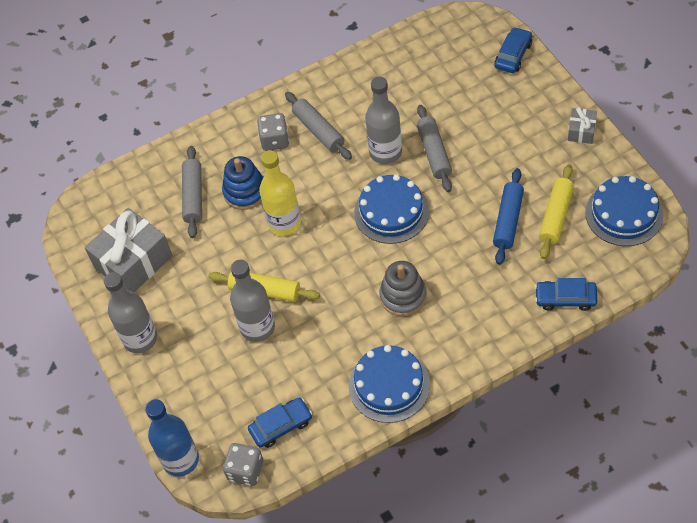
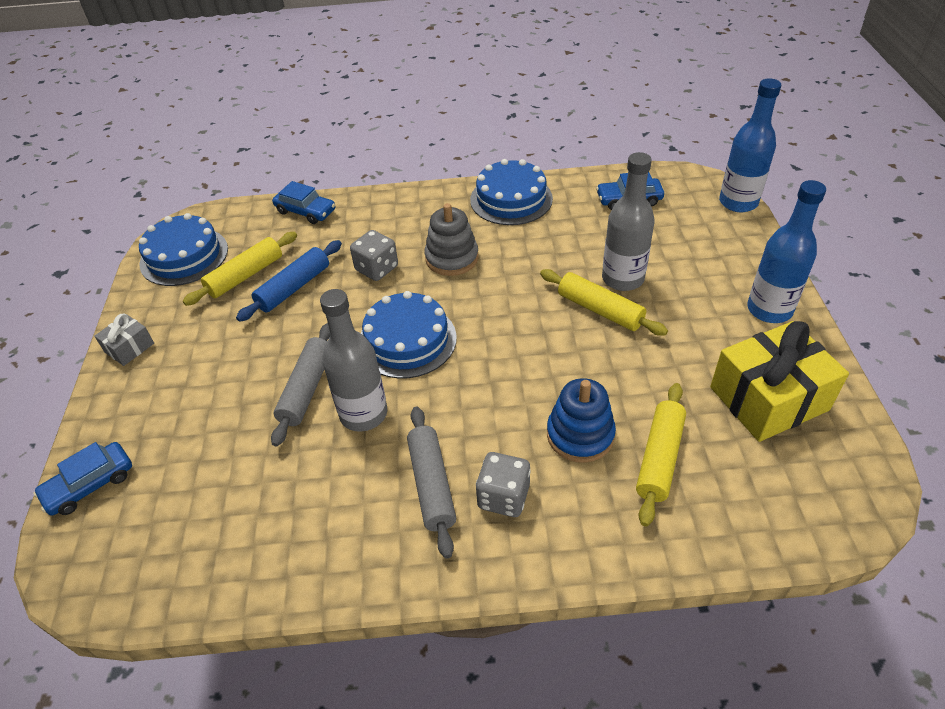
camera: 160 degrees left, 10 degrees down
(133, 262) = (768, 398): grey gift -> yellow gift
(140, 339) = (769, 310): grey bottle -> blue bottle
(193, 196) = (659, 458): grey rolling pin -> yellow rolling pin
(245, 471) = (675, 181): grey dice -> grey dice (377, 269)
(284, 223) = (543, 374): yellow bottle -> none

